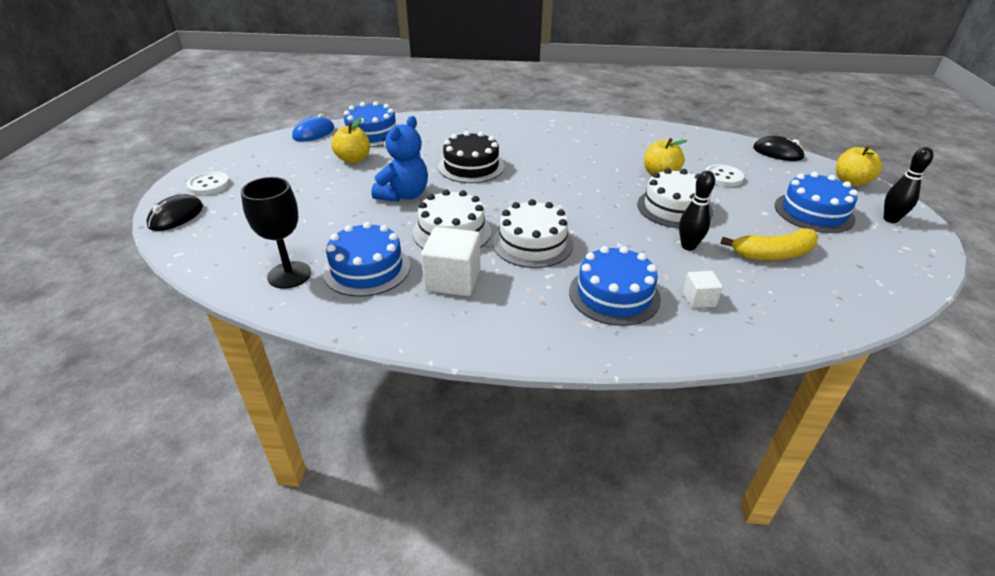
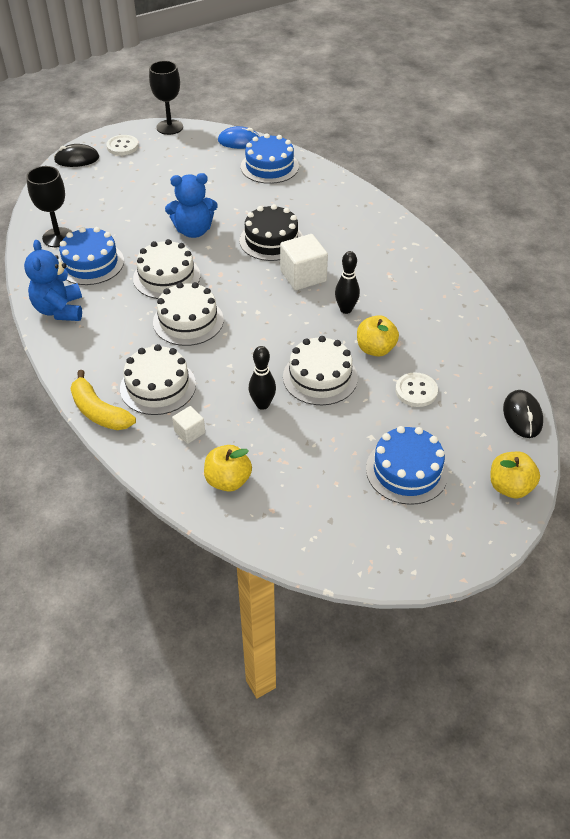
camera: 55 degrees right, 10 degrees up
(229, 153) = (169, 127): none -> black goblet
(353, 159) = (220, 181): yellow apple -> yellow apple (228, 480)
(418, 318) = (59, 310): none -> blue teddy bear
(453, 280) = (110, 305): white cube -> white cube (303, 276)
(614, 295) = (158, 386): blue cake -> white cake
(773, 254) = (297, 459): yellow banana -> yellow banana (99, 411)
(890, 219) = (449, 531): black bowling pin -> black bowling pin (346, 309)

